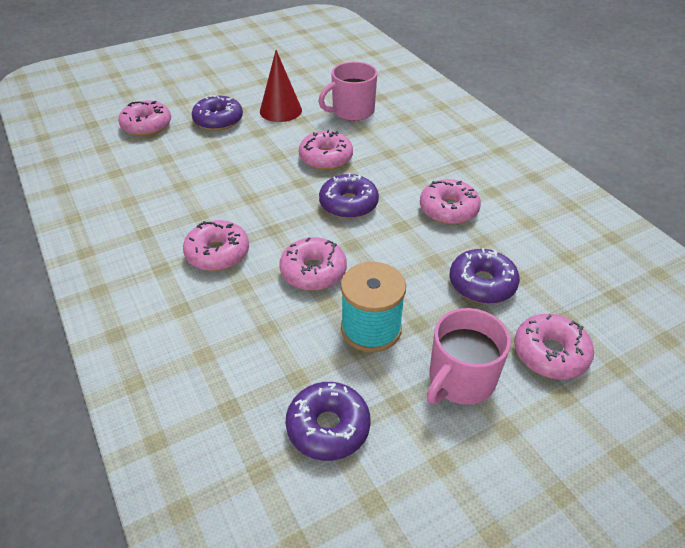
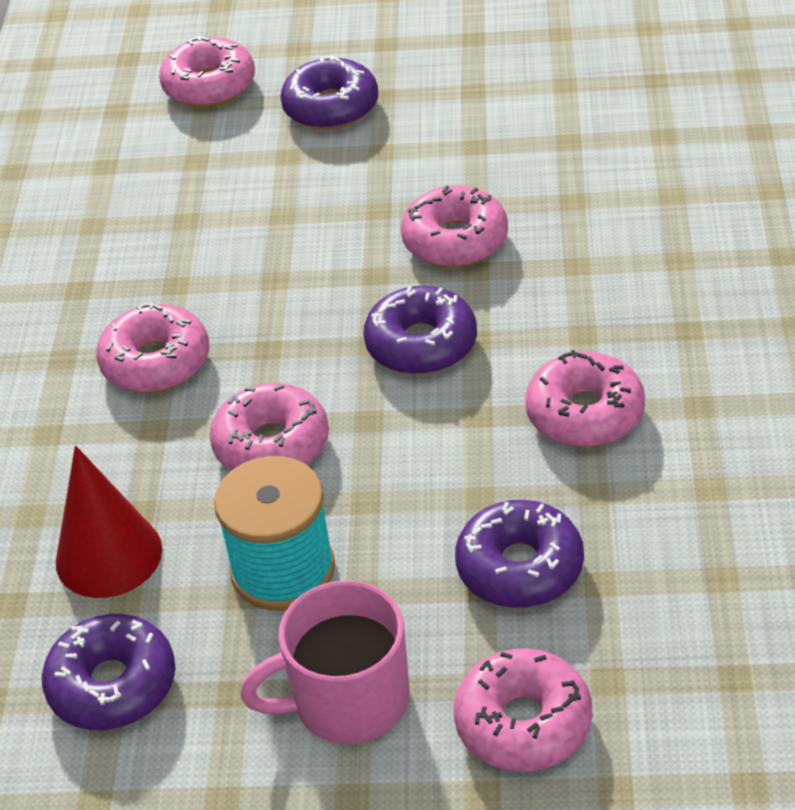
camera: 35 degrees right, 0 degrees up
(280, 110) = (453, 116): red cone -> red cone (109, 555)
(352, 111) = (582, 154): pink mug -> none

